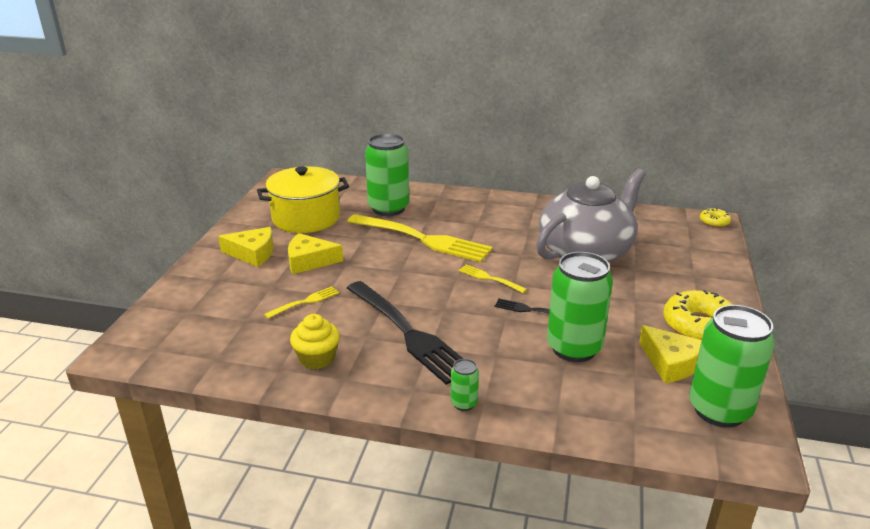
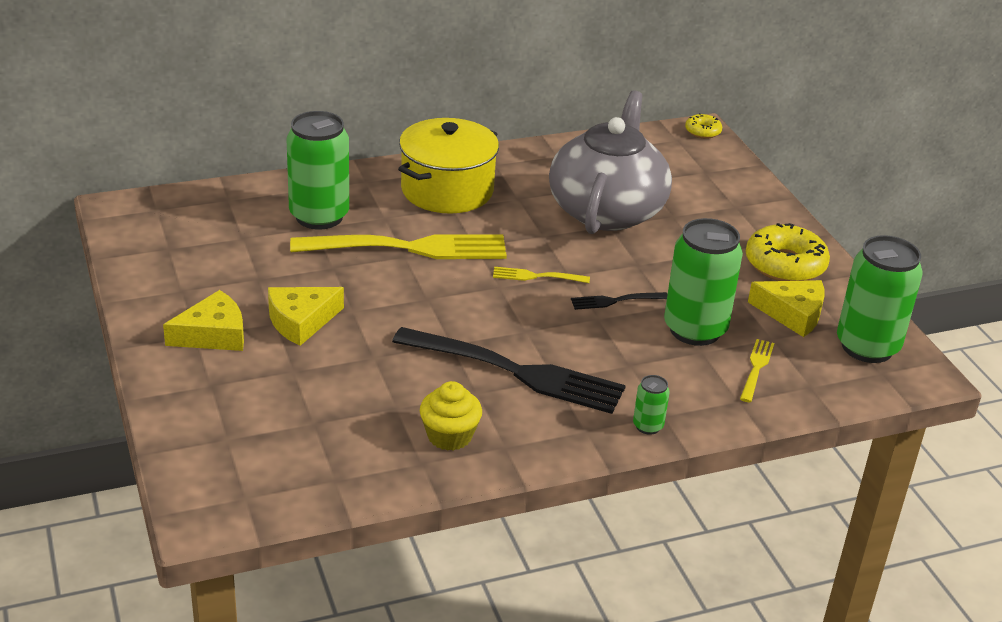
camera: 35 degrees left, 5 degrees up
(304, 302) = (358, 376): yellow fork -> yellow fork (756, 369)
(306, 218) = (224, 262): yellow pot -> yellow pot (447, 190)

